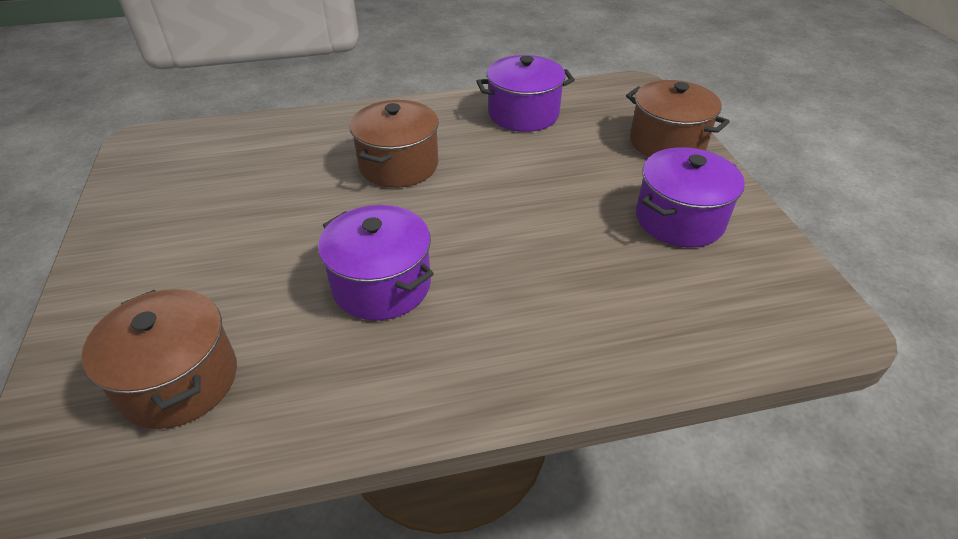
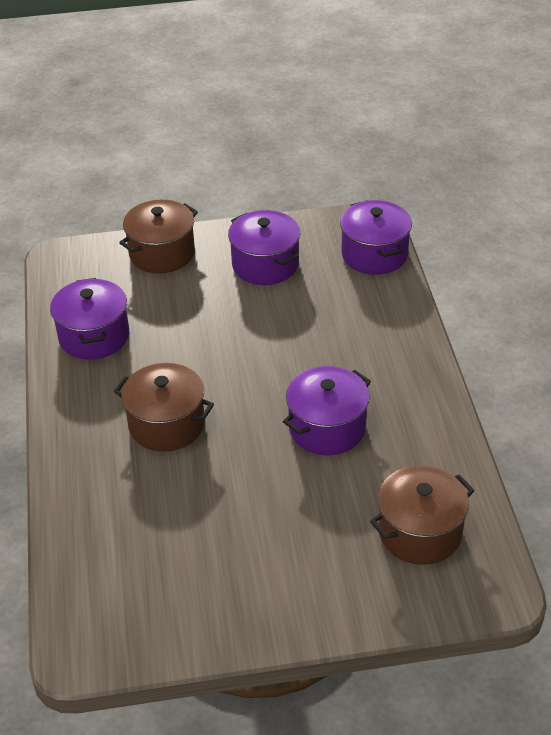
camera: 85 degrees left, 0 degrees up
(751, 330) = (374, 254): none -> purple pot

